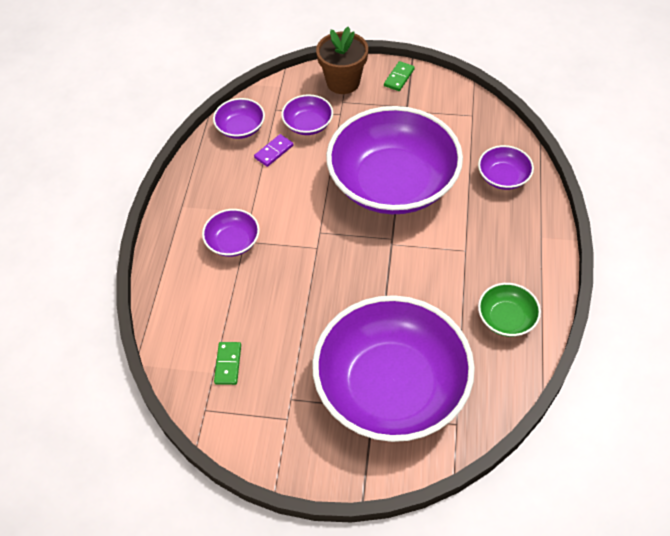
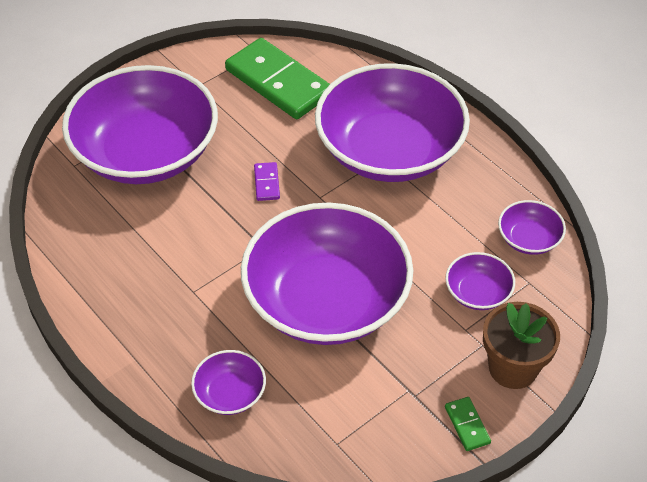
camera: 130 degrees right, 5 degrees down
(228, 364) = (278, 82): green domino -> green domino, size x2.43
(233, 242) = (389, 150): purple bowl -> purple bowl, size x2.41
(274, 151) = (468, 242): purple domino -> purple domino (267, 183)
(506, 318) = (102, 262): green bowl -> none

